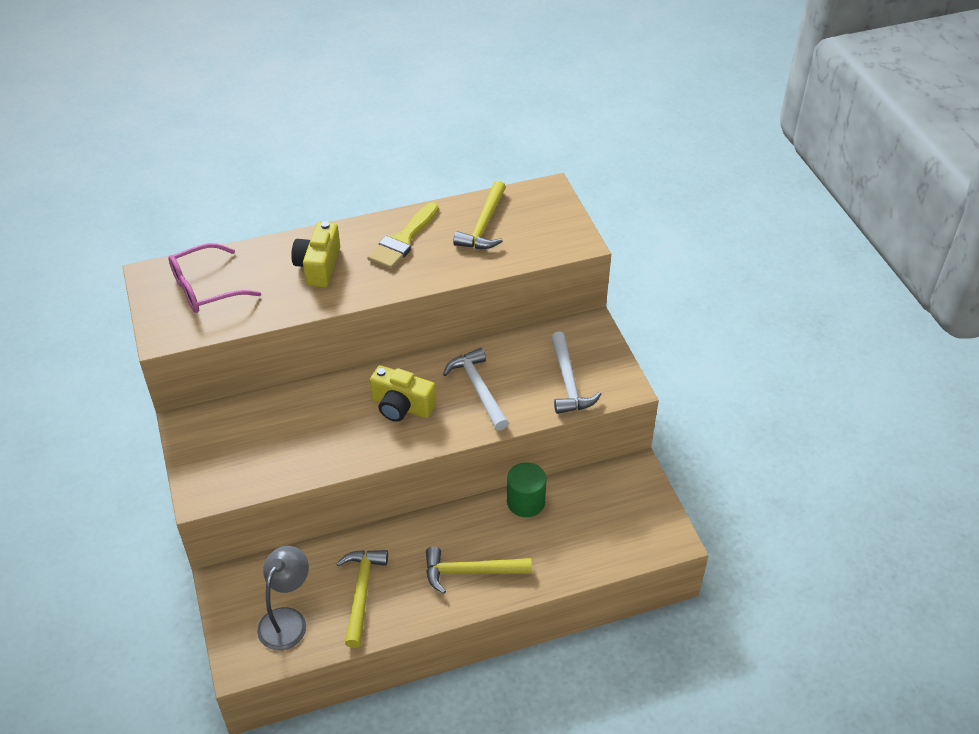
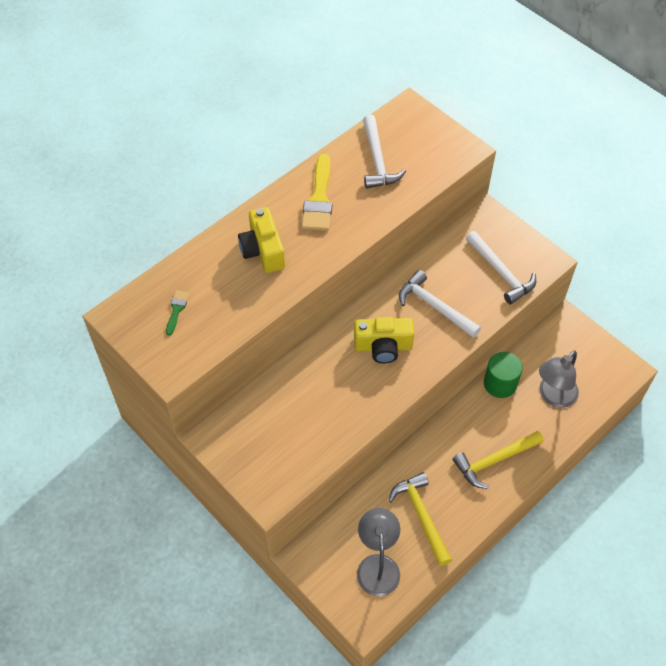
camera: 25 degrees left, 10 degrees up
(205, 288) = (177, 309): pink glasses -> green brush
(483, 225) = (377, 160): yellow hammer -> white hammer
(574, 536) = (553, 397): none -> grey lamp

